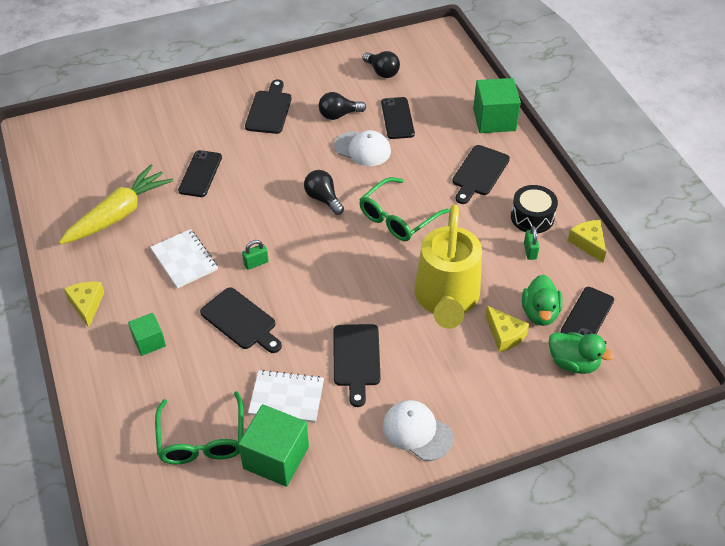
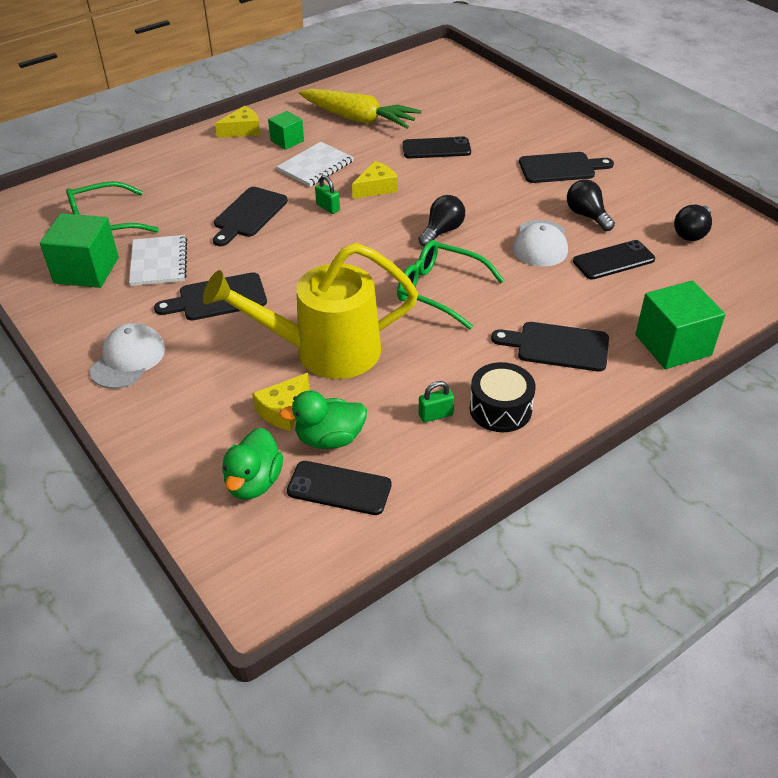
camera: 75 degrees right, 5 degrees down
(149, 341) = (209, 171): green cube -> green cube (287, 141)
(588, 243) = (477, 475): yellow cheese -> yellow cheese (376, 188)

